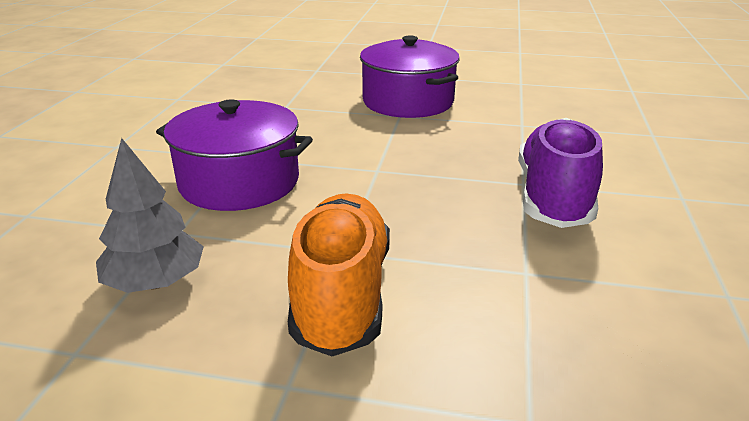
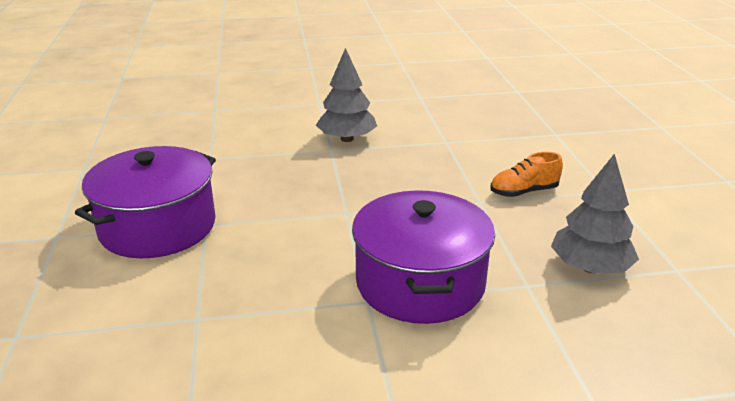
camera: 110 degrees left, 0 degrees up
(342, 295) = (524, 192): orange shoe -> orange shoe, size x0.51
(553, 198) = (346, 139): purple shoe -> grey tree

